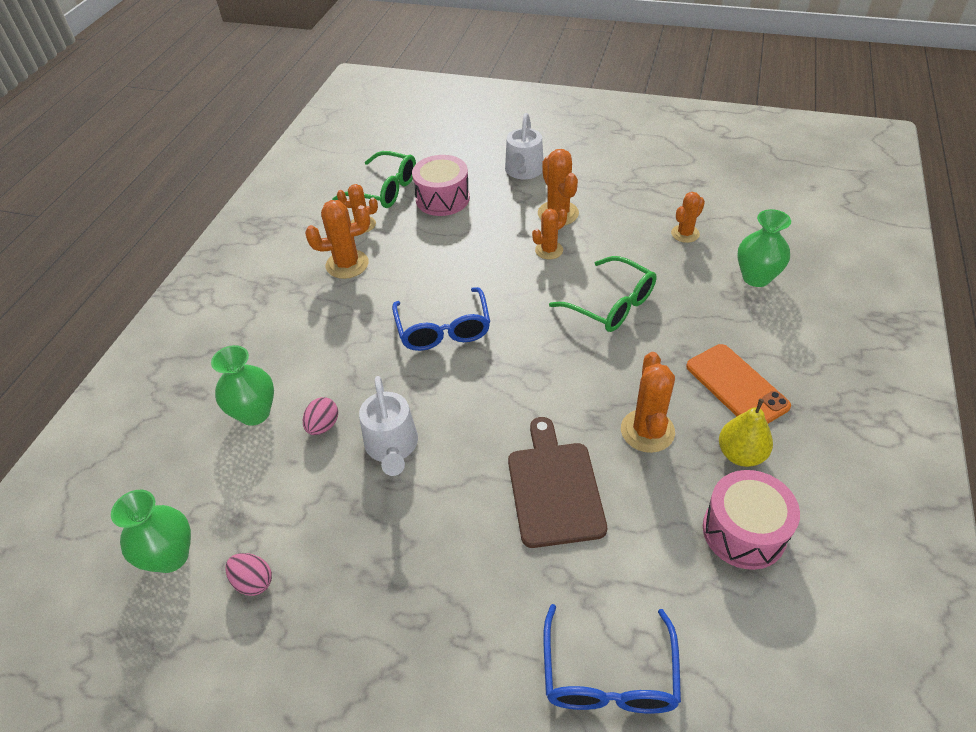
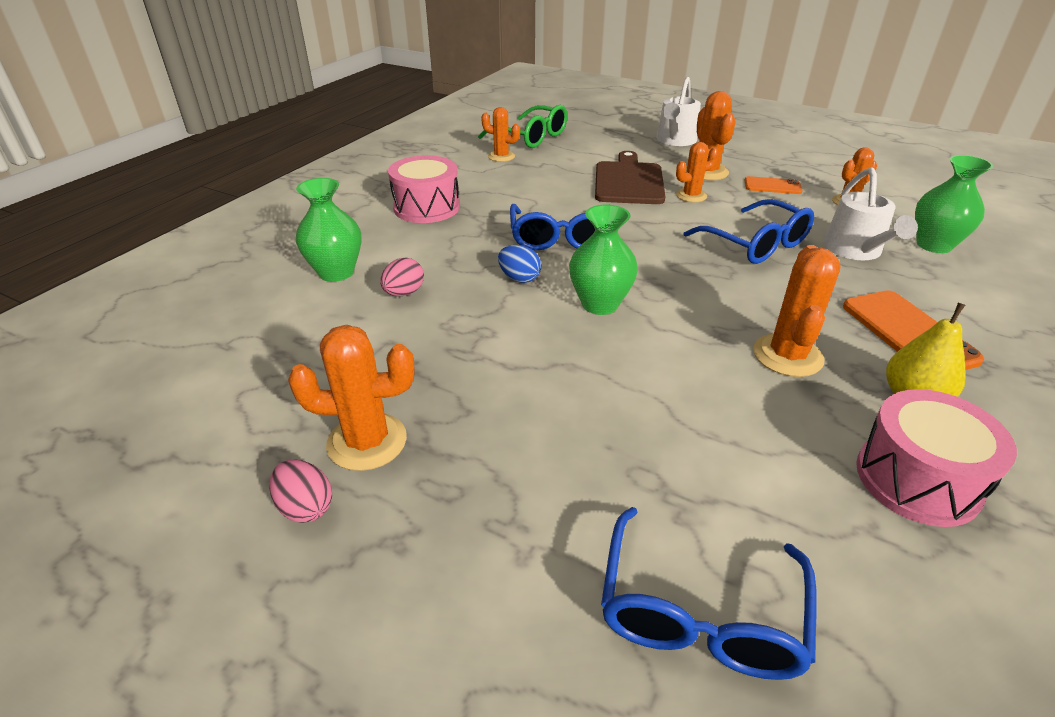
camera: 10 degrees right, 10 degrees down
(171, 556) = (188, 374): green vase -> green vase (600, 304)
(253, 581) = (267, 414): pink egg -> pink egg (306, 507)
(347, 264) = (476, 180): orange cactus -> orange cactus (367, 442)
(392, 446) = (473, 321): white watering can -> white watering can (855, 250)
(418, 388) = (519, 278): none -> blue egg
(442, 199) = (587, 149): pink drum -> pink drum (426, 207)
(554, 488) = (659, 390): brown cutting board -> brown cutting board (629, 181)
(611, 305) = (756, 244): green glasses -> blue glasses
(619, 223) = (772, 186): none -> orange phone

